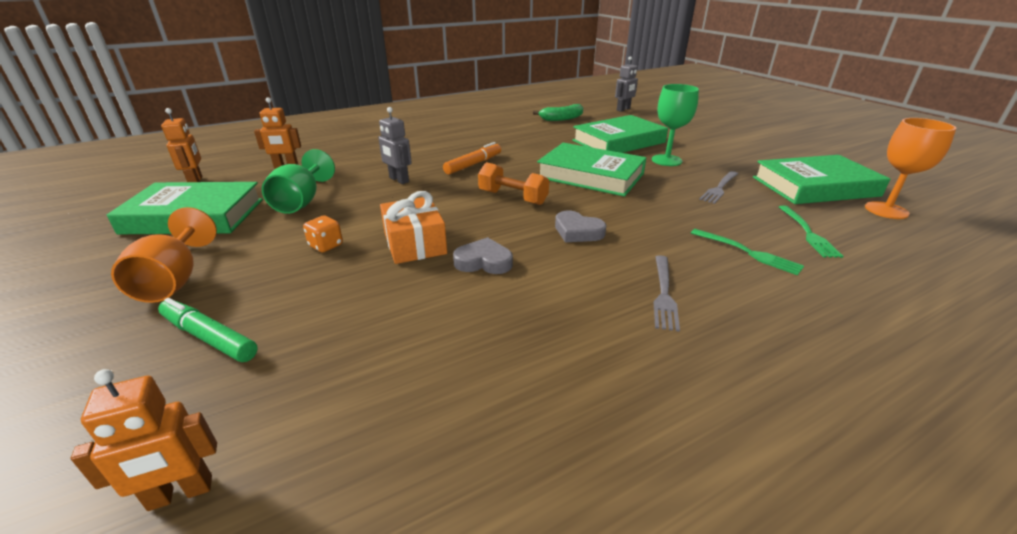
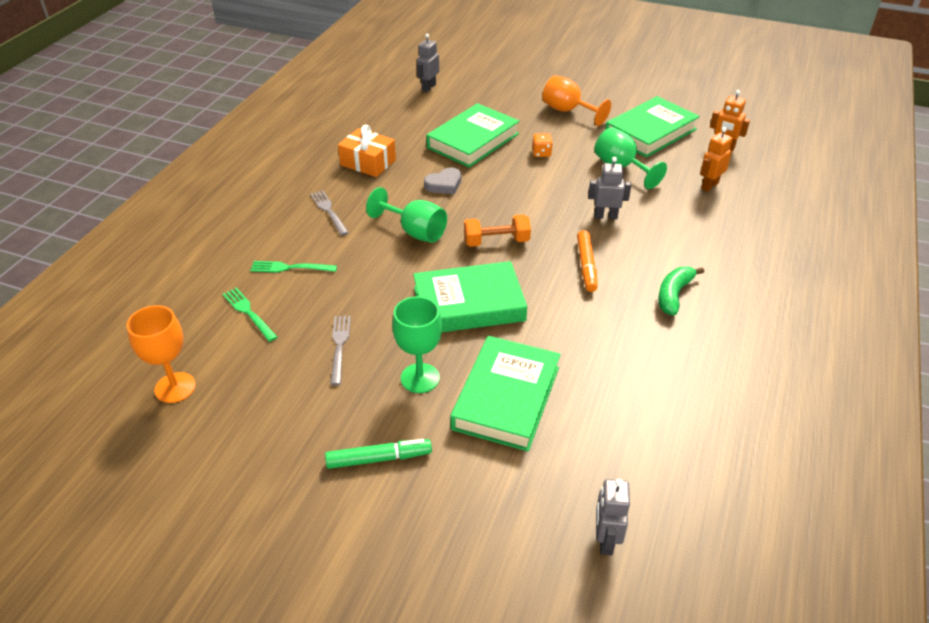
camera: 140 degrees right, 10 degrees up
(180, 493) = (428, 87): orange robot -> grey robot
(209, 337) = (502, 107): green marker -> green marker (379, 459)
(415, 243) = (498, 176): orange gift -> orange gift (368, 162)
(561, 119) = (644, 431): green banana -> green banana (673, 295)
(577, 231) = (415, 232): grey heart -> green goblet
(814, 186) = (244, 403): green book -> green book (473, 141)

